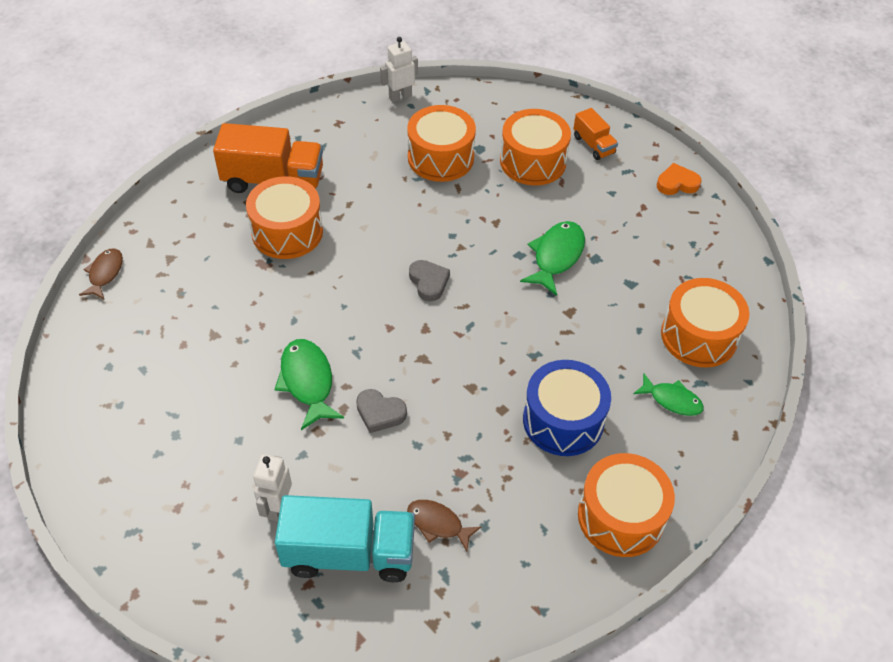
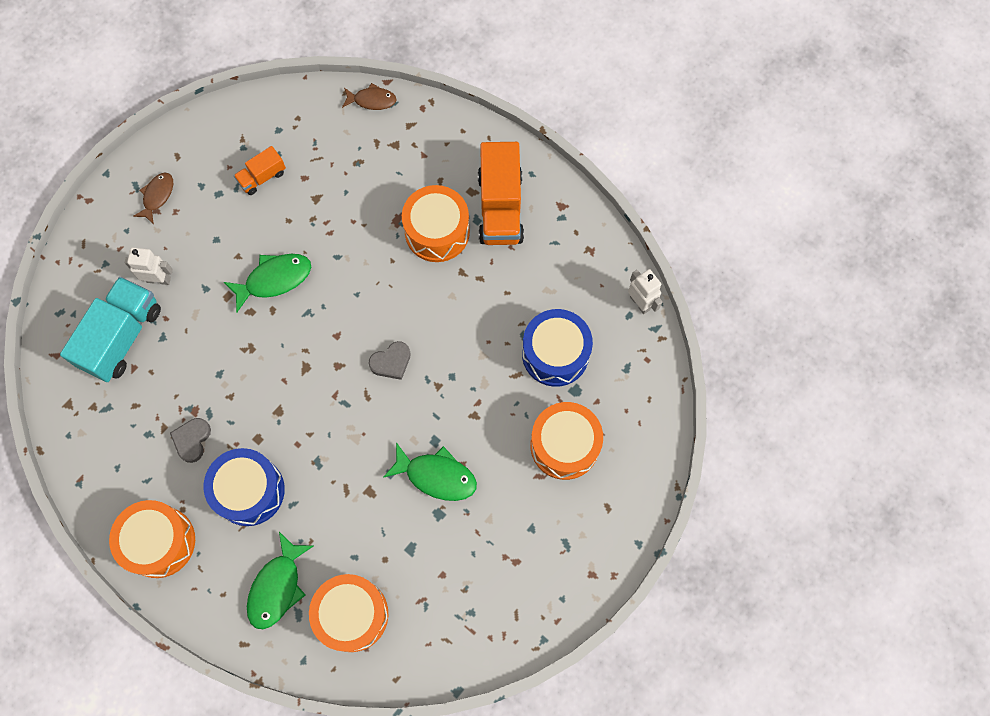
camera: 85 degrees right, 20 degrees up
(349, 553) = (122, 337): turquoise truck -> turquoise truck turned 150 degrees counterclockwise
(380, 413) = (247, 340): grey heart -> grey heart (192, 440)
(438, 524) = (148, 398): brown fish -> brown fish (157, 196)
(440, 158) = (555, 354): orange drum -> blue drum
(593, 145) = (600, 507): orange truck -> orange truck (262, 177)
(672, 400) = (277, 587): green fish -> green fish, size x1.53
(677, 183) = (555, 598): orange heart -> none

